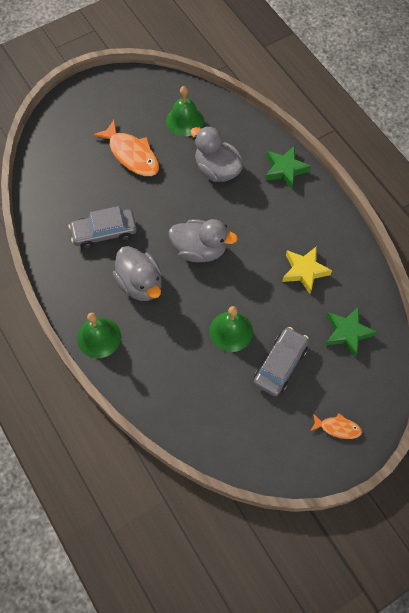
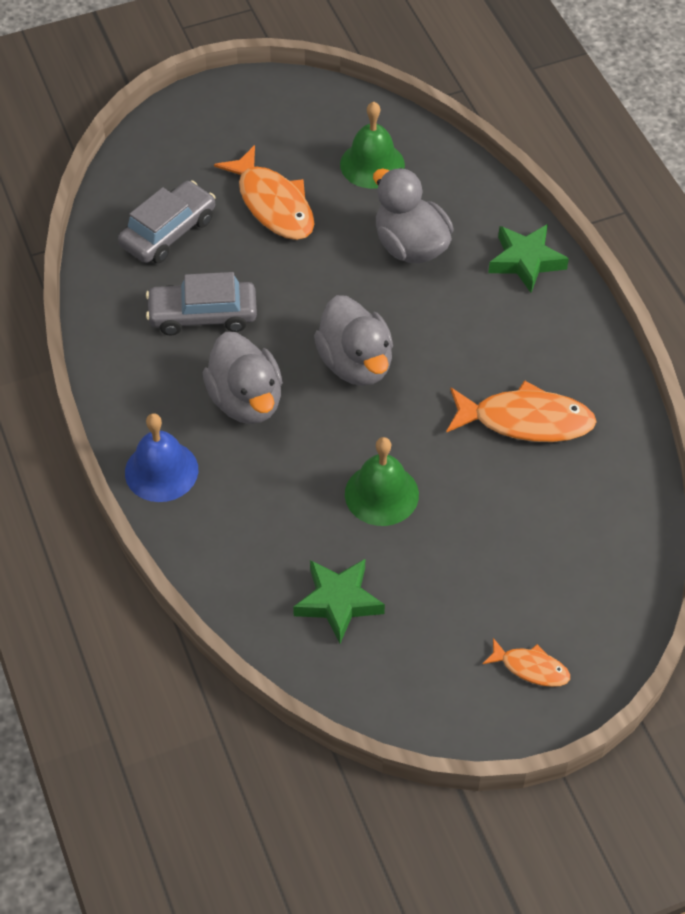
camera: 10 degrees right, 10 degrees down
(99, 337) = (161, 471): green bell -> blue bell
(200, 250) = (356, 363): grey duck -> grey duck turned 45 degrees clockwise
(280, 365) = (454, 557): grey car -> grey car (168, 232)
(304, 271) = (526, 420): yellow star -> orange fish
(347, 333) = (578, 526): green star -> green star (338, 602)

